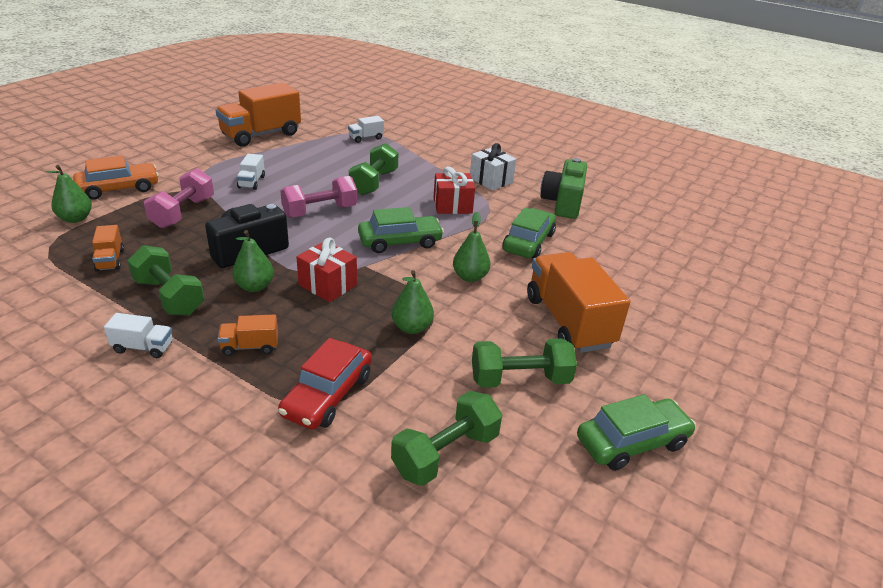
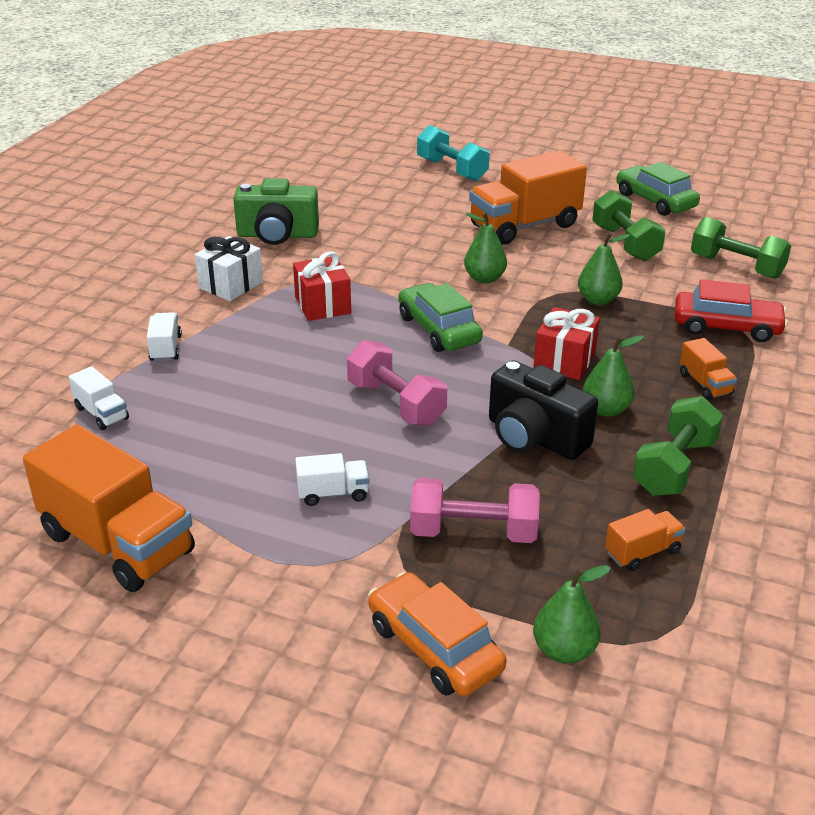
camera: 100 degrees left, 0 degrees up
(143, 347) = (767, 452): white truck -> white truck (165, 348)
(374, 183) = (281, 375): green dumbbell -> none
(528, 242) = (388, 251): green car -> none
(702, 305) = (452, 170): none -> turquoise dumbbell

